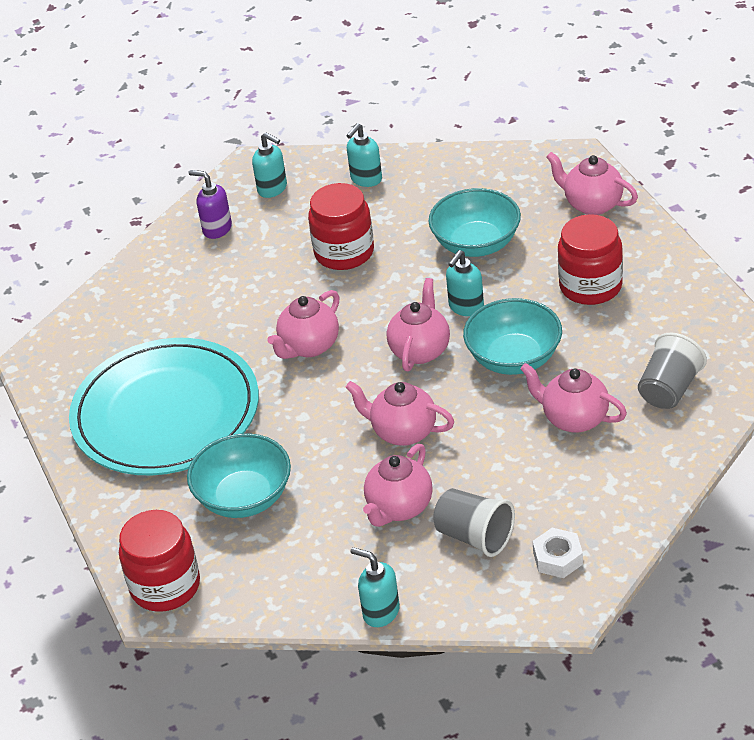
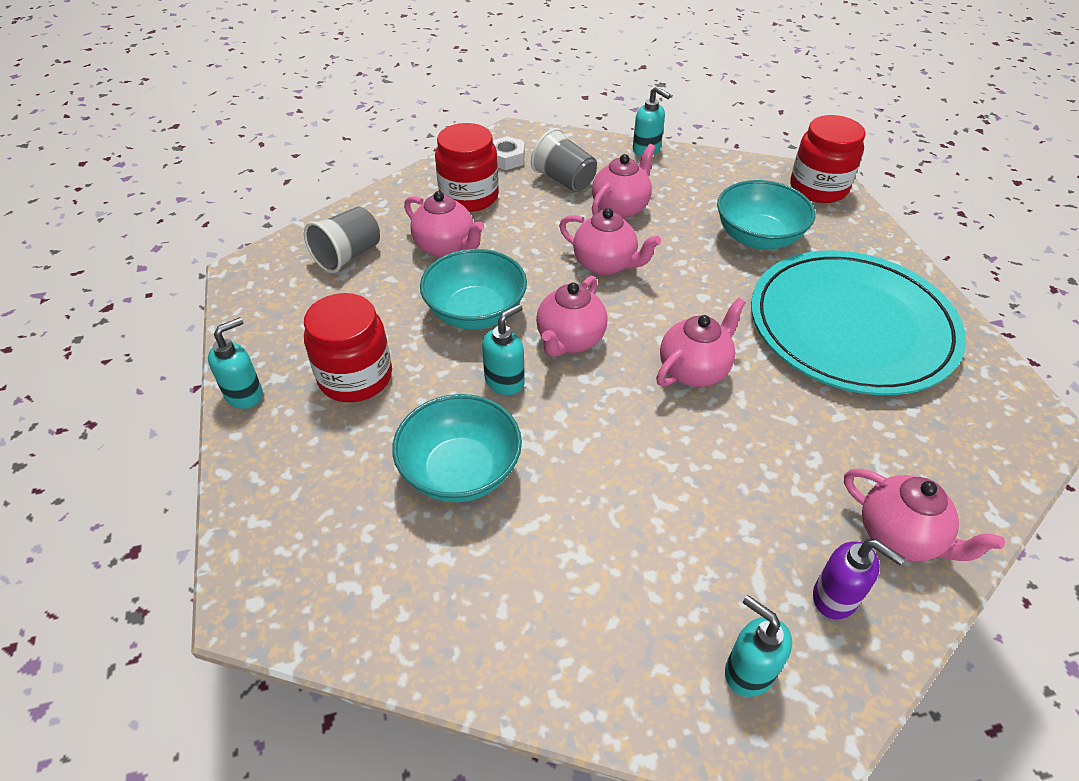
camera: 175 degrees left, 5 degrees up
(344, 252) = (640, 500): red jar -> red jar (469, 197)
(366, 179) = (588, 650): turquoise soap dispenser -> turquoise soap dispenser (244, 394)
(592, 204) = (282, 501): pink teapot -> pink teapot (900, 536)

